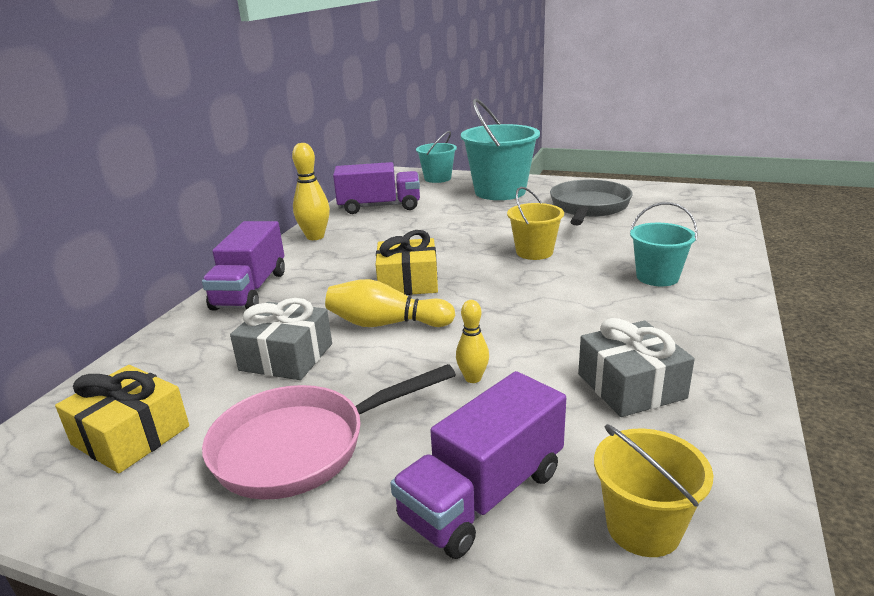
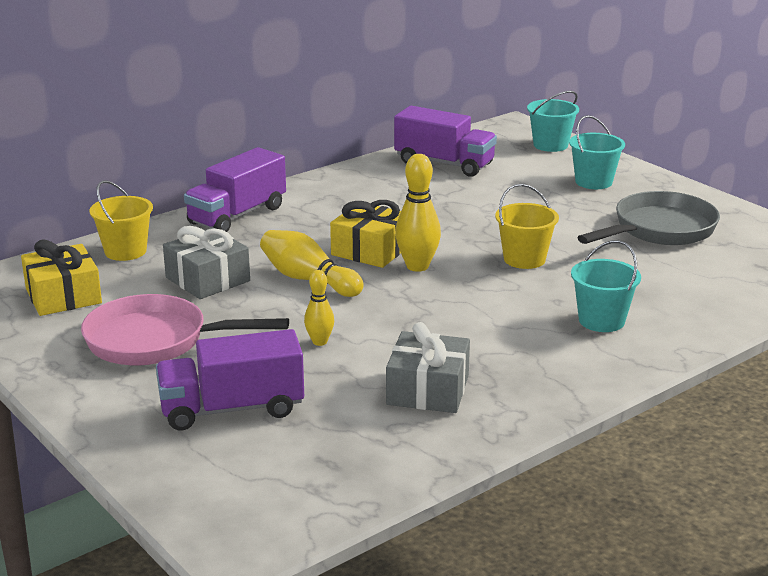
camera: 30 degrees right, 0 degrees up
(315, 237) = (345, 179): yellow bowling pin -> yellow bowling pin (417, 266)
(500, 191) = (593, 182): turquoise bucket -> turquoise bucket, size x0.57
(643, 528) = (303, 462): yellow bucket -> yellow bucket (125, 251)

